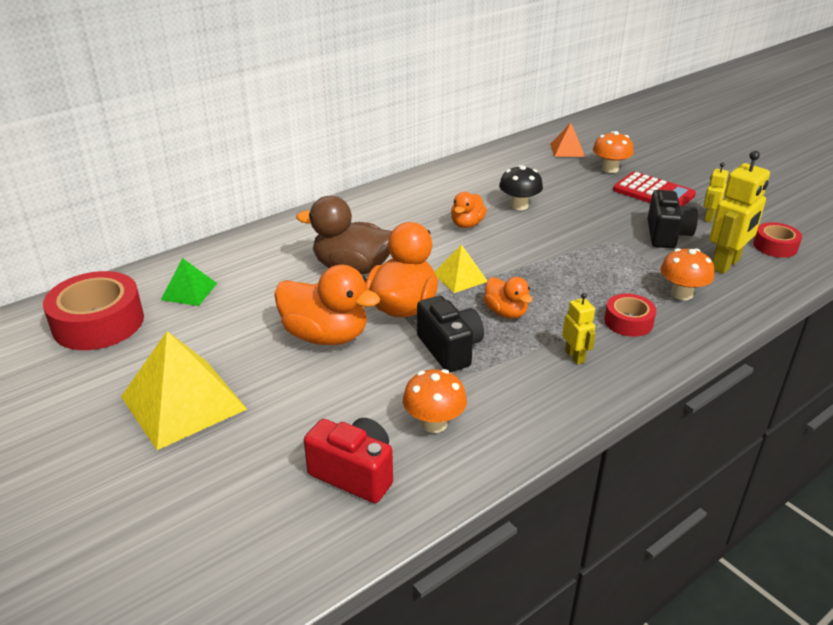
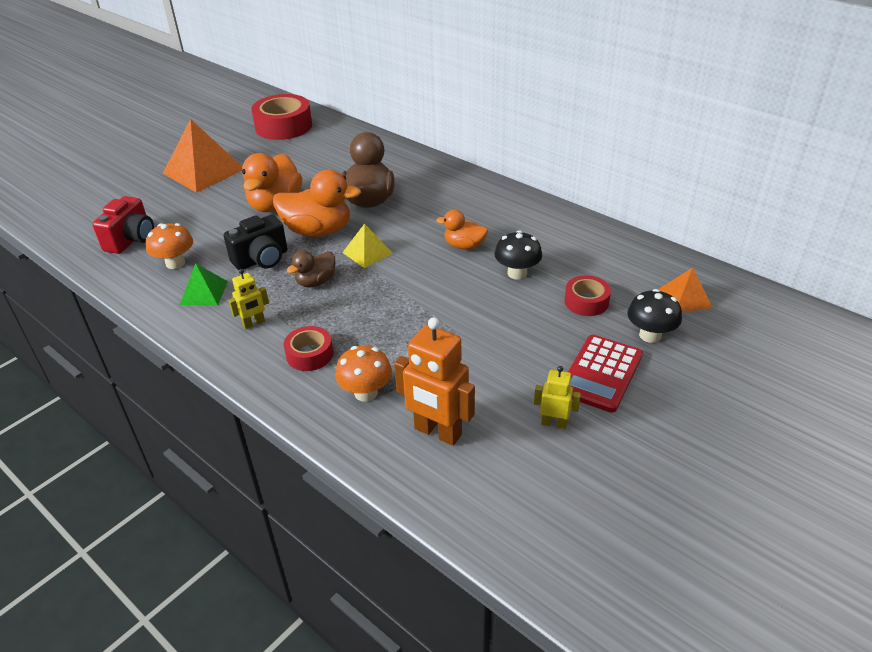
camera: 80 degrees right, 5 degrees up
(183, 402) = (203, 171): yellow pyramid -> orange pyramid
(189, 291) = (324, 145): green pyramid -> green pyramid (204, 292)
(506, 312) = (316, 282): orange duck -> brown duck
(610, 169) = (650, 335): orange mushroom -> black mushroom
(667, 235) = (492, 384): black camera -> none
(726, 264) = (437, 432): yellow robot -> orange robot
(775, 246) = (498, 485): red tape -> red tape (586, 302)

